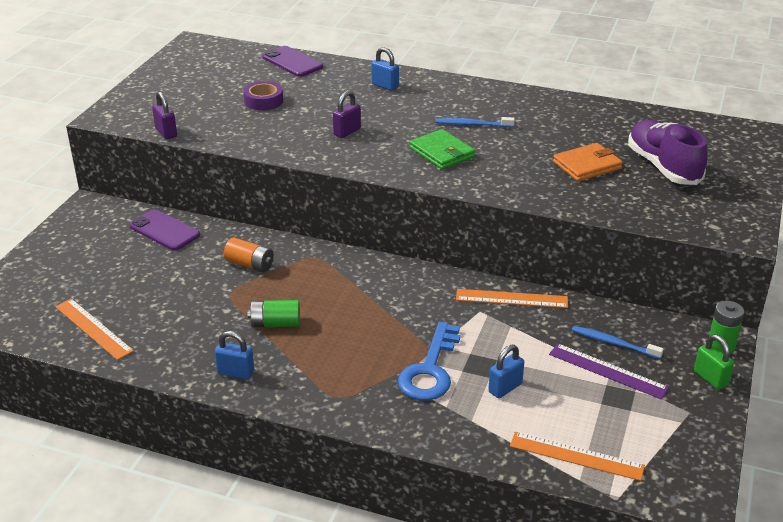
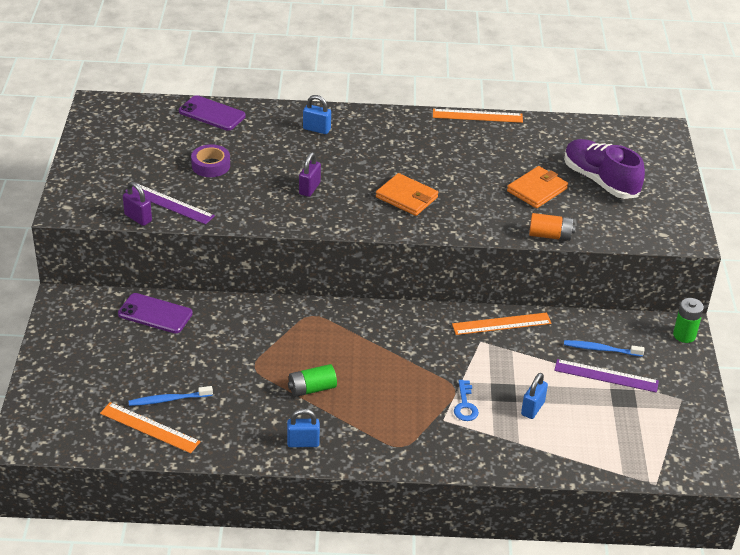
camera: 20 degrees left, 5 degrees up
(204, 125) = (169, 203): none -> purple ruler
(250, 264) = (256, 334): orange battery -> orange battery (550, 235)
(430, 370) = (465, 405): blue key -> blue key, size x0.54
(442, 152) = (407, 197): green wallet -> orange wallet
(472, 124) = (418, 161): blue toothbrush -> blue toothbrush (168, 400)
(576, 456) = (612, 455): orange ruler -> orange ruler (477, 116)
(710, 378) = (686, 366): green padlock -> none

